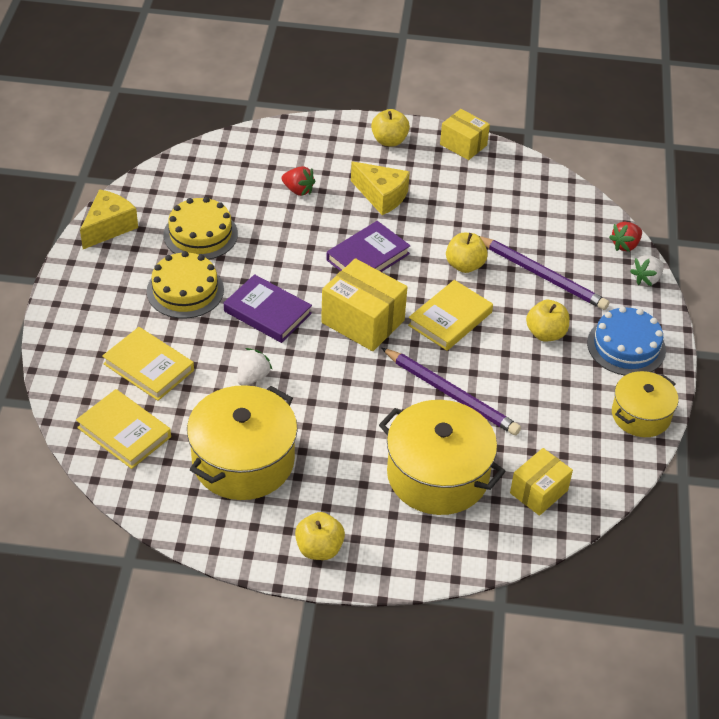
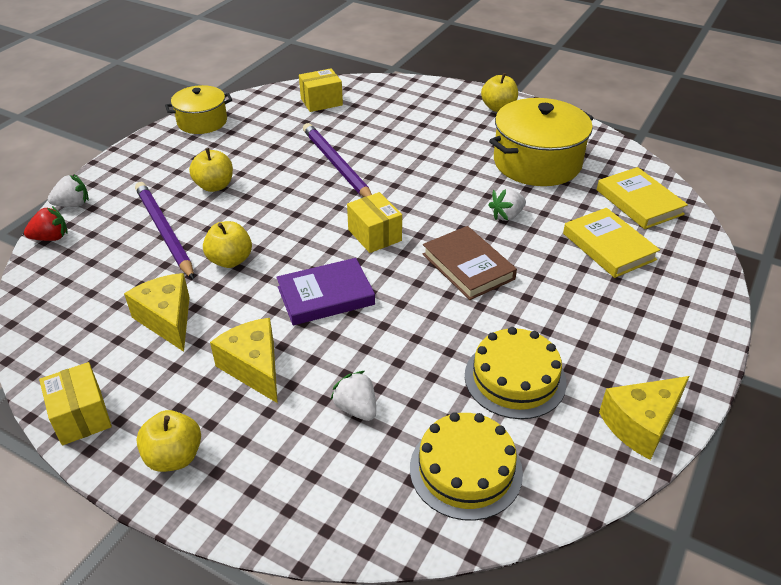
camera: 155 degrees left, 5 degrees down
(185, 290) = (553, 312): yellow cake -> yellow cake (465, 469)
(267, 312) = (468, 266): purple book -> brown book
(298, 190) = (356, 408): red strawberry -> white strawberry
(363, 321) = (374, 235): yellow box -> yellow box, size x0.64
(437, 475) = (387, 124): yellow pot -> none
(450, 319) = (289, 217): yellow book -> none
(468, 210) = (167, 319): none -> yellow cheese
(626, 346) = (158, 162): blue cake -> none

